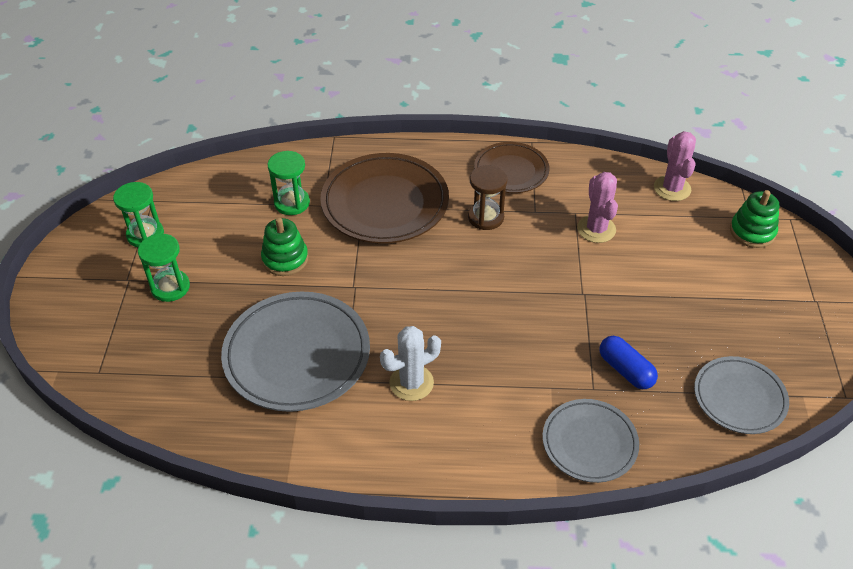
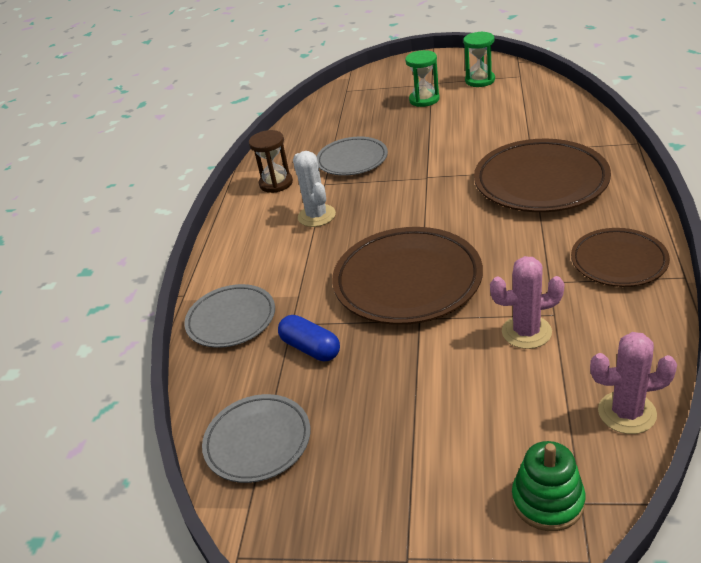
camera: 100 degrees right, 10 degrees down
(285, 259) = (458, 141): green stacking toy -> none
(292, 203) = (530, 134): green hourglass -> none
(297, 355) = (352, 160): grey plate -> grey plate, size x0.61
(485, 217) = (532, 246): brown hourglass -> brown hourglass (276, 183)
(531, 302) = (407, 281): none -> brown plate
(625, 370) = (311, 348): blue capsule -> blue capsule turned 75 degrees clockwise

